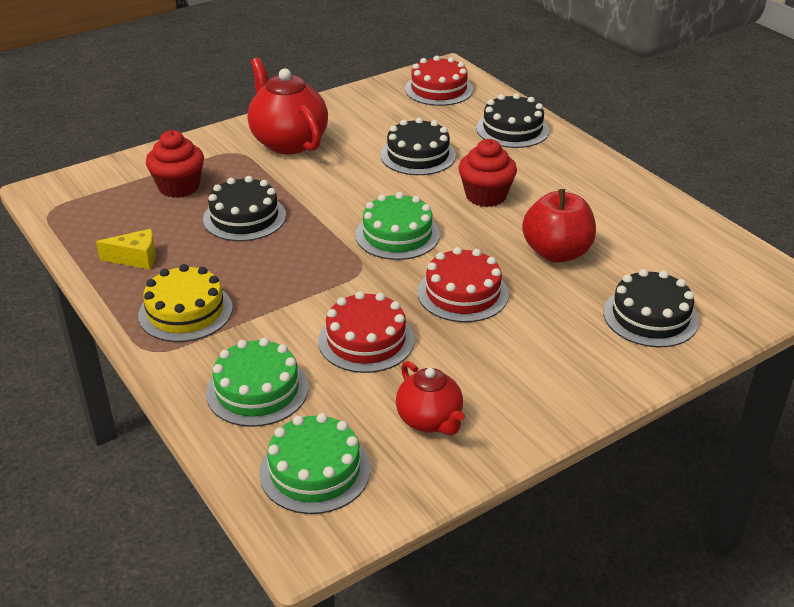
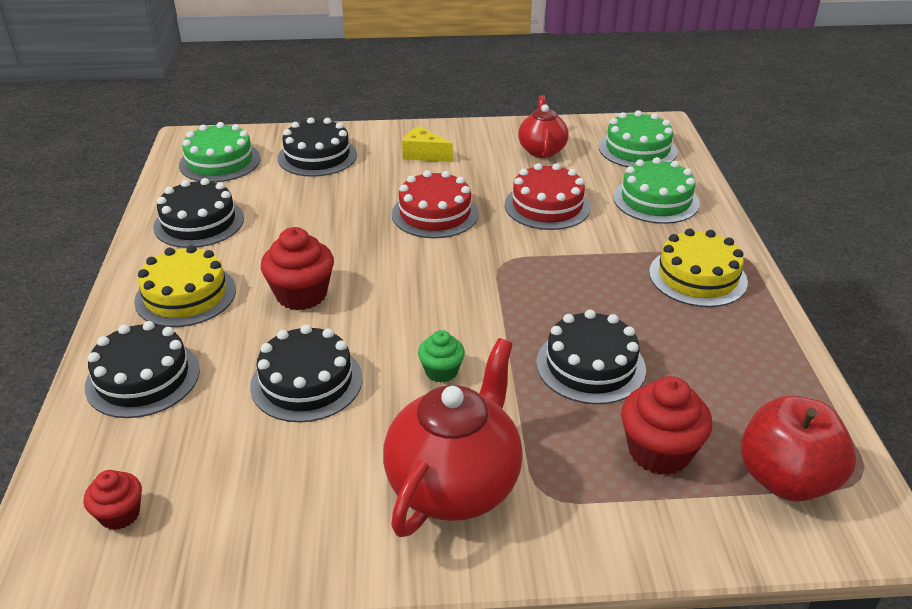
camera: 150 degrees left, 0 degrees up
(136, 258) = (740, 354): yellow cheese -> yellow cheese (423, 154)
(288, 142) = (455, 484): red teapot -> red teapot turned 150 degrees counterclockwise
(341, 184) = (441, 371): none -> green cupcake
(397, 235) = (438, 284): green cake -> green cake (220, 162)
(439, 89) = (120, 514): red cake -> red cupcake
(556, 253) = (316, 218): red apple -> red apple (785, 479)
(561, 171) = (185, 295): none -> yellow cake
(639, 217) = (199, 222): none -> black cake

